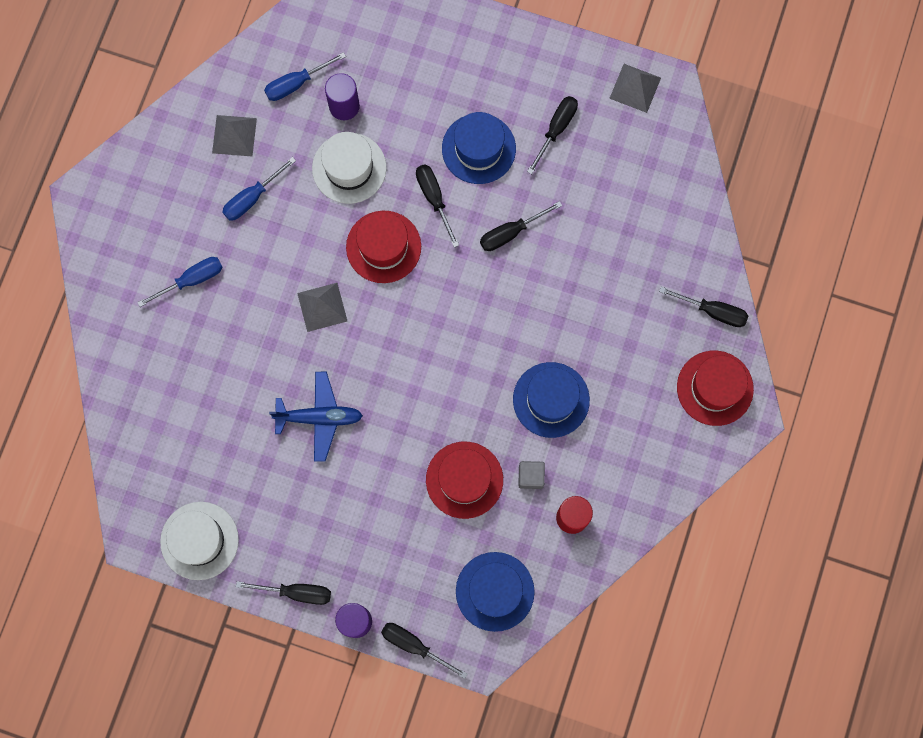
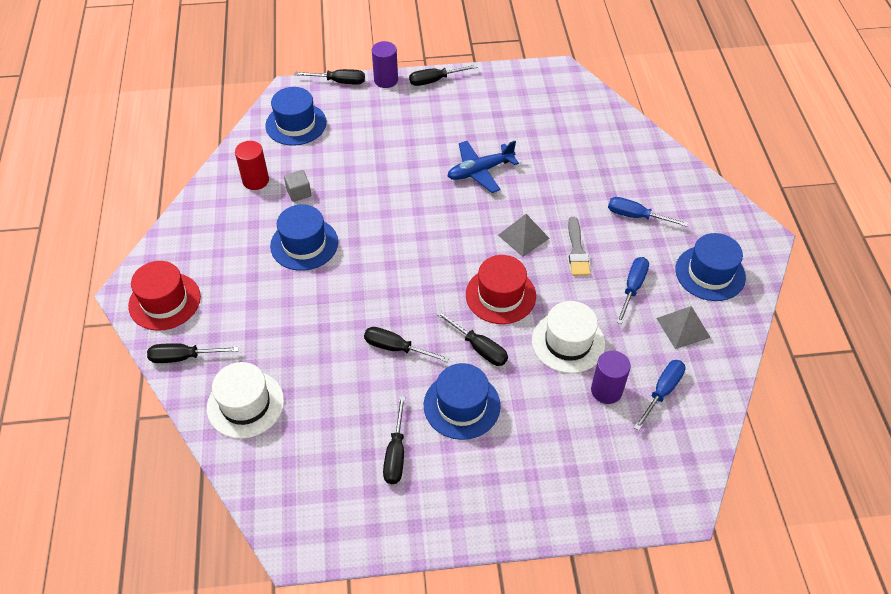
camera: 155 degrees right, 25 degrees down
(167, 180) = (710, 273): none -> blue hat
(192, 280) = (636, 216): blue screwdriver -> blue screwdriver turned 75 degrees clockwise
(199, 540) = (517, 83): white hat -> white hat (245, 404)
(278, 265) = (577, 251): none -> grey brush
(464, 480) = (349, 174): red hat -> none
(510, 233) = (396, 348): black screwdriver -> black screwdriver turned 105 degrees counterclockwise
(635, 88) = (332, 529): grey pyramid -> none

